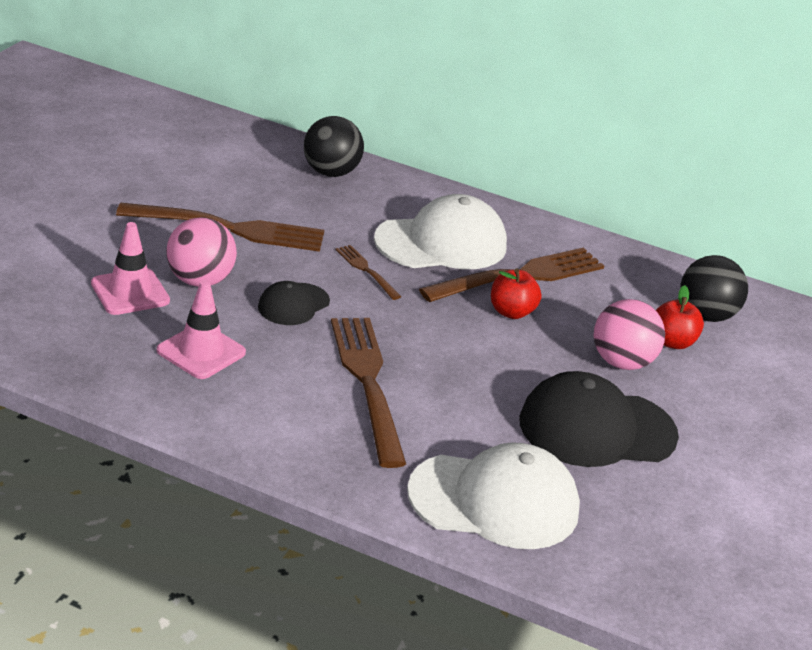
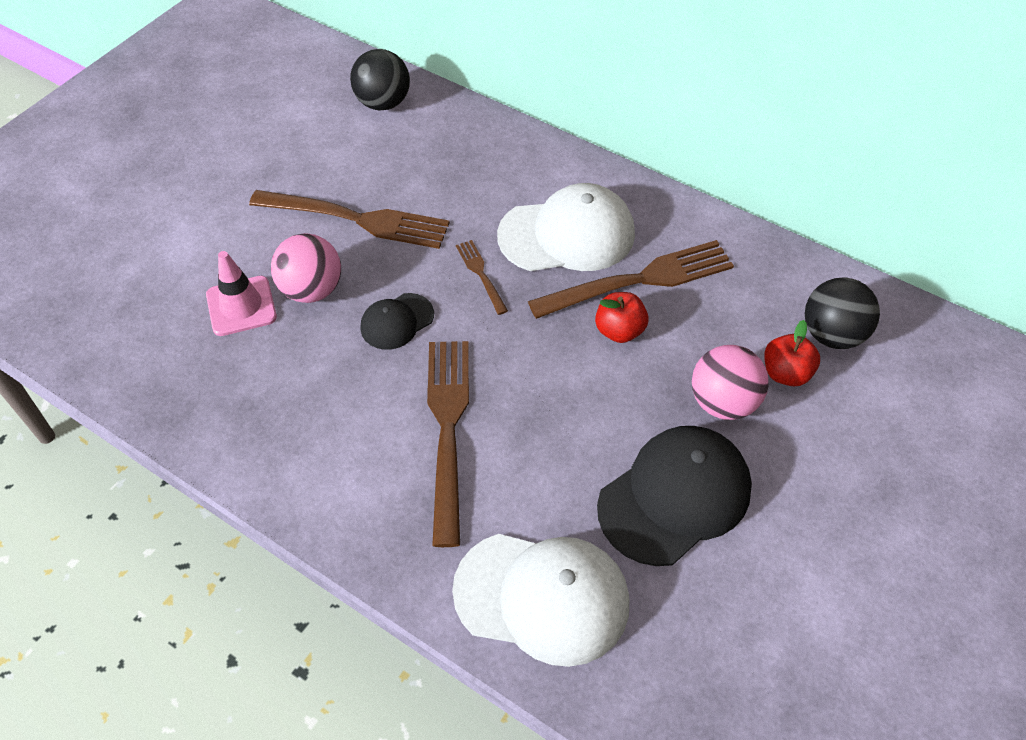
camera: 15 degrees right, 20 degrees up
(201, 352) = (291, 385): pink traffic cone -> none
(330, 172) = (474, 141): black ball -> black ball (383, 103)
(596, 428) = (675, 497): black cap -> black cap turned 135 degrees clockwise

